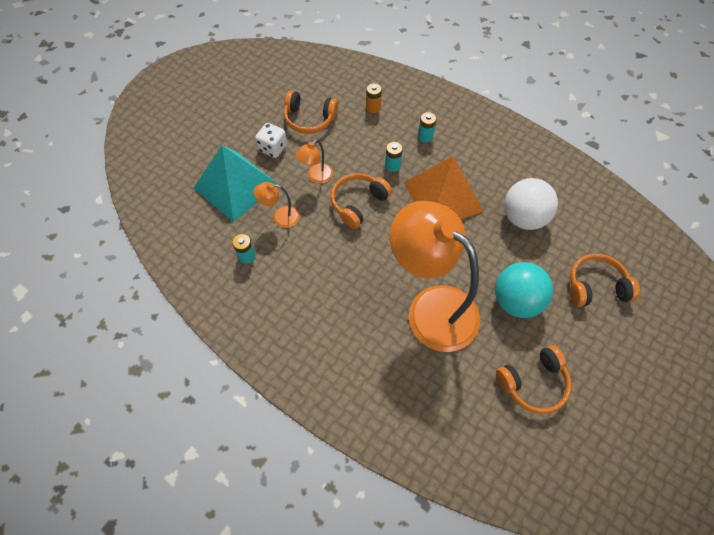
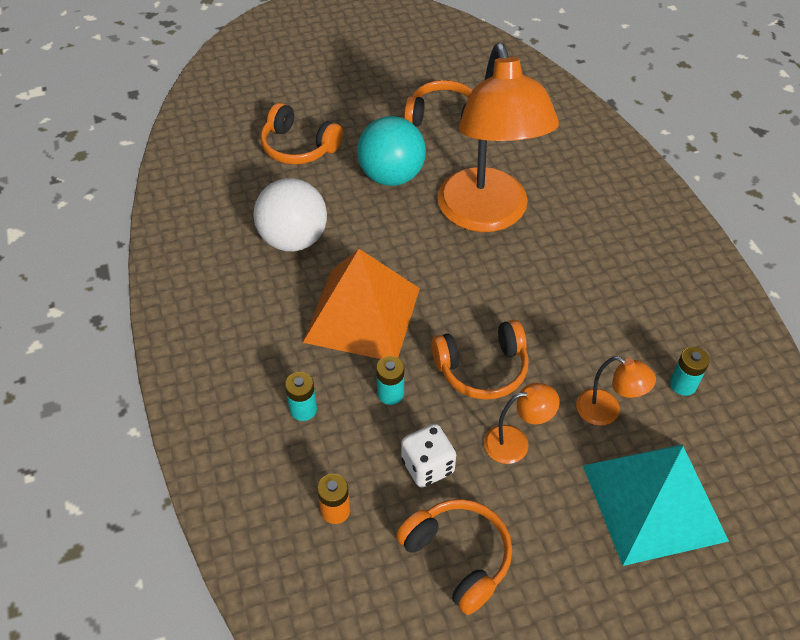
camera: 145 degrees left, 10 degrees down
(273, 148) = (556, 536): white dice -> white dice (427, 466)

